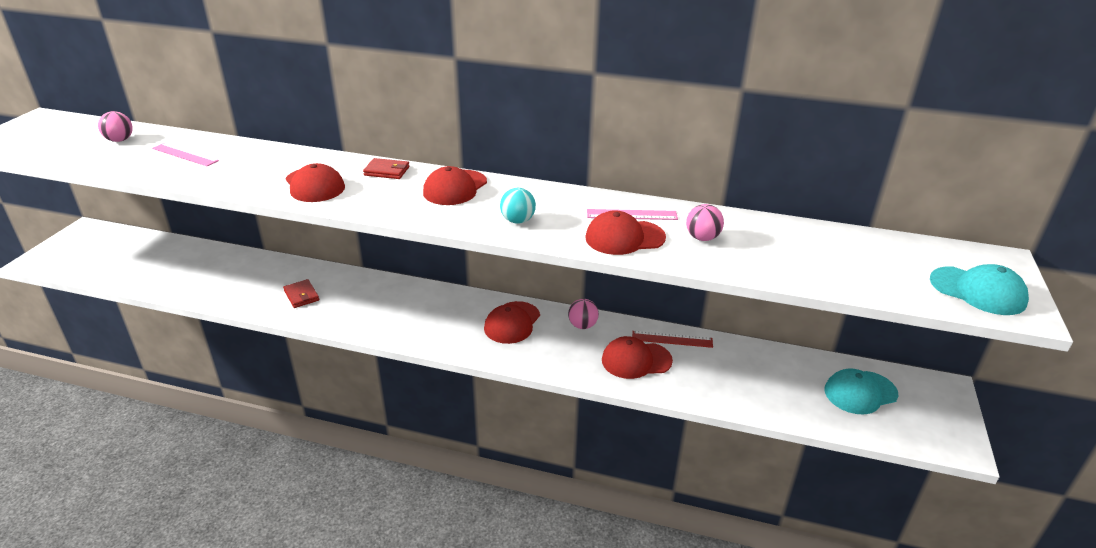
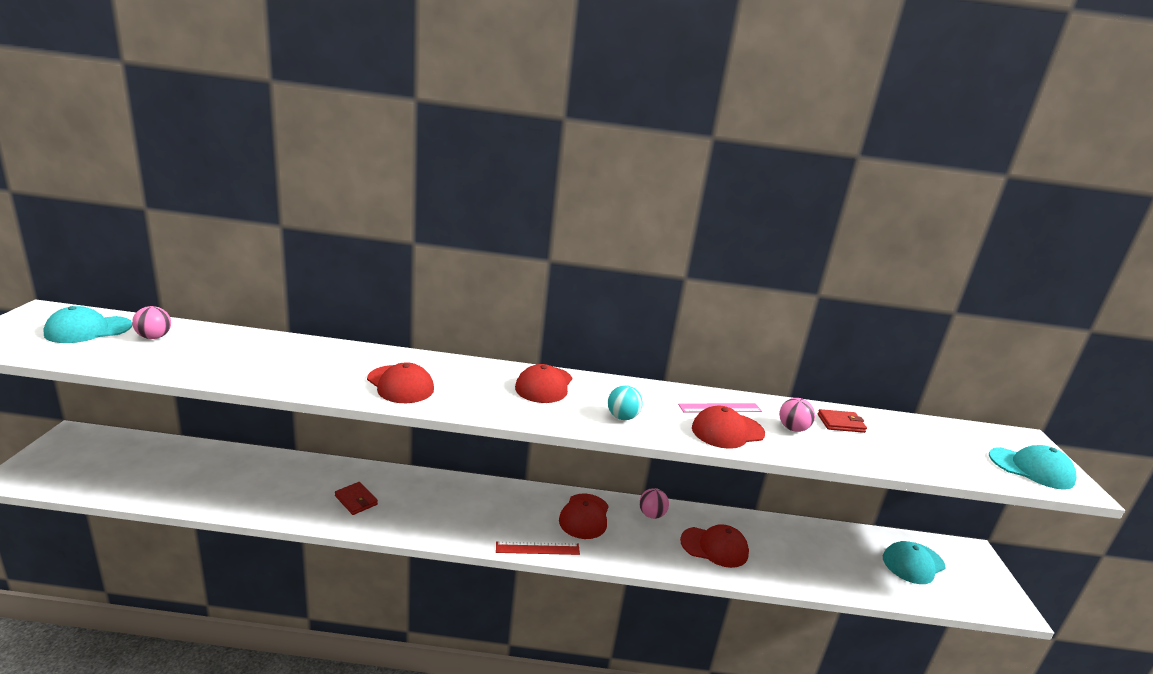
camera: 15 degrees left, 10 degrees down
(70, 134) = (88, 330): none -> turquoise cap
(185, 154) = (239, 353): pink ruler -> none
(387, 171) = (467, 369): red wallet -> red wallet (840, 423)
(636, 360) = (714, 547): red cap -> red cap turned 150 degrees counterclockwise
(672, 339) = (736, 523): red ruler -> red ruler (537, 548)

